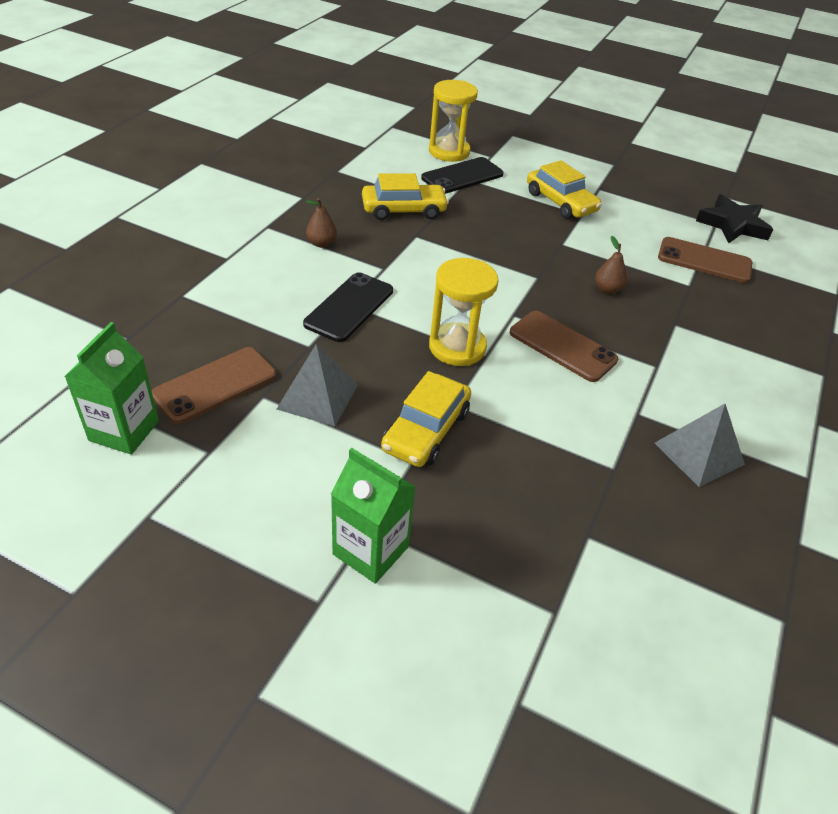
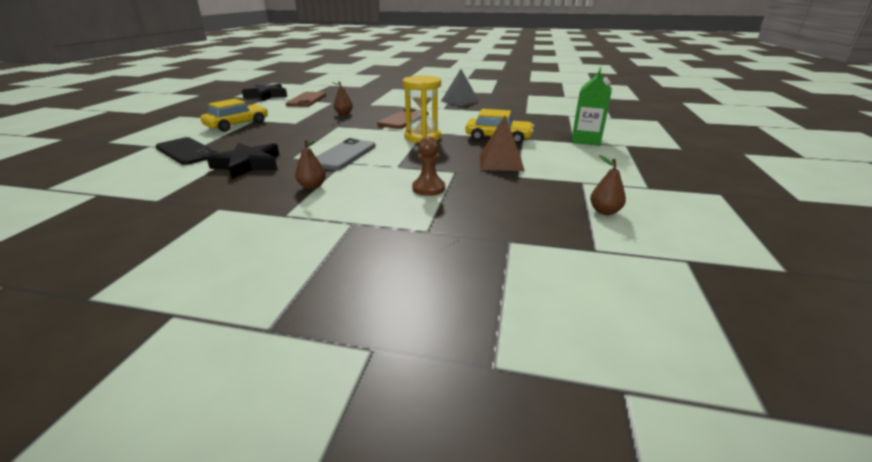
camera: 100 degrees left, 15 degrees down
(124, 431) = (604, 211): green carton -> brown pear
(215, 385) = (524, 192): brown phone -> none
(271, 314) = (428, 188): none -> brown pawn
(318, 396) = (501, 162): grey pyramid -> brown pyramid
(349, 307) = (401, 166): black phone -> none
(403, 210) = (248, 165): yellow car -> black star
(408, 270) = (344, 155): none -> grey phone
(449, 152) = (132, 159): yellow hourglass -> none

